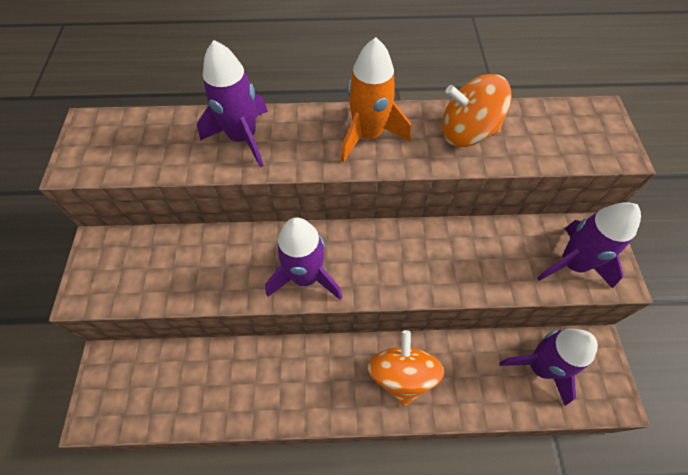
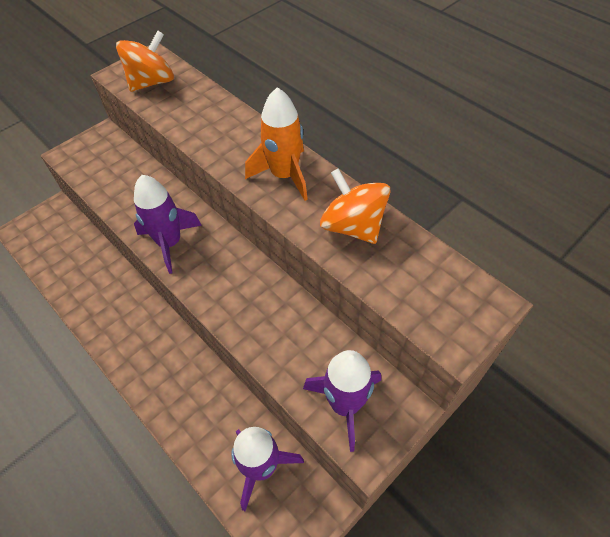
camera: 50 degrees right, 5 degrees down
(243, 138) = (212, 120): purple rocket -> none
(402, 374) = (173, 371): orange spinning top -> orange spinning top (152, 82)

